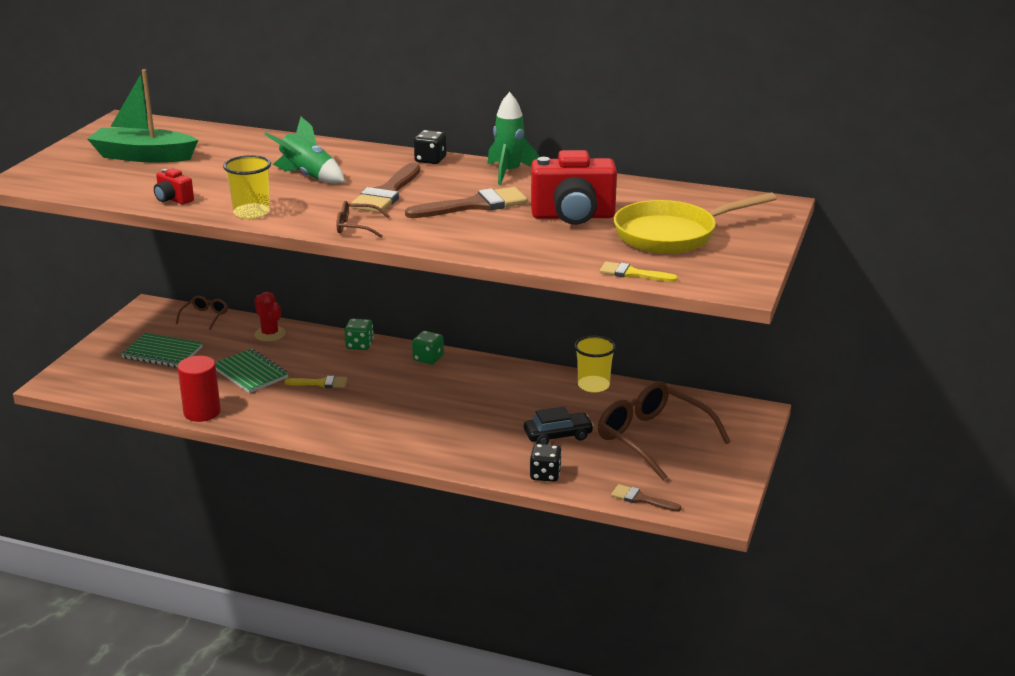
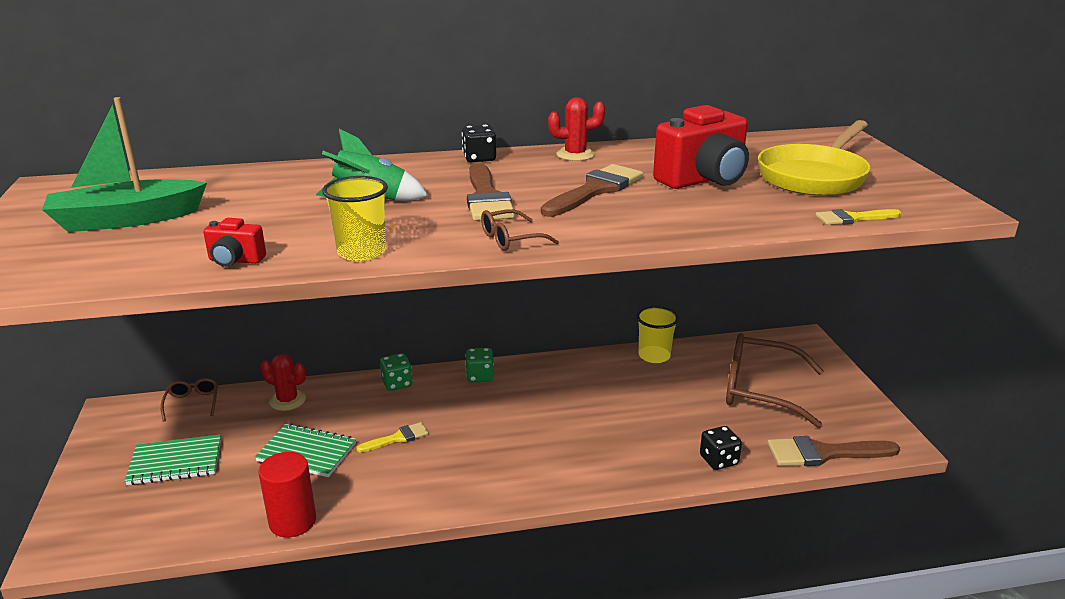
camera: 30 degrees left, 0 degrees up
(509, 173) = (575, 155): green rocket -> red cactus
(558, 436) = (682, 415): black car -> none
(641, 499) = (823, 453): brown brush -> brown brush, size x1.76

